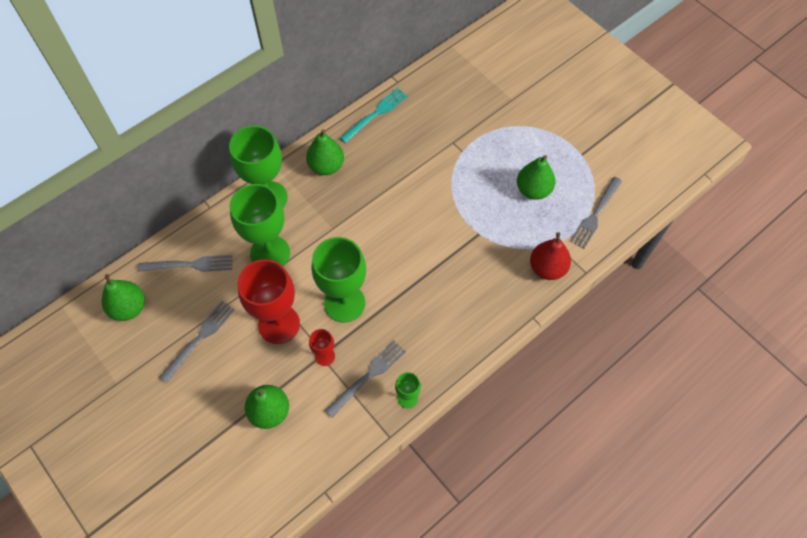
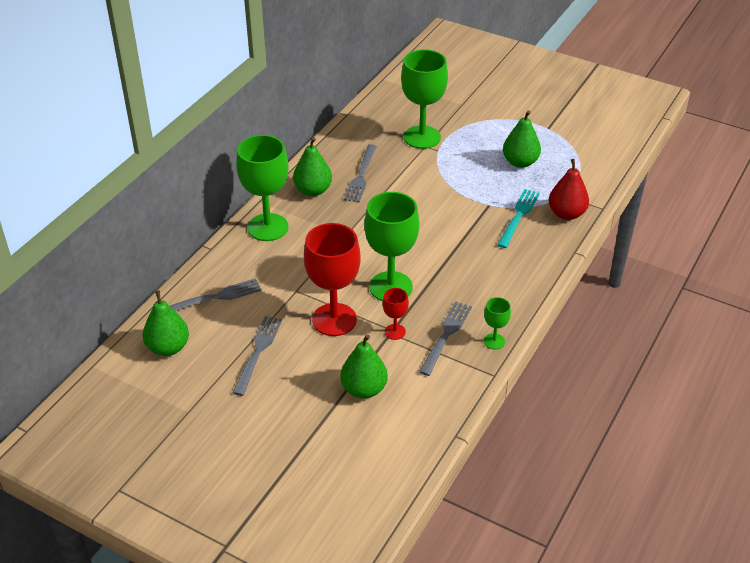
camera: 20 degrees left, 20 degrees down
(270, 253) = (294, 268): green goblet -> green goblet (422, 137)
(376, 113) = (339, 141): turquoise fork -> turquoise fork (519, 215)
(595, 215) = (586, 167): grey fork -> grey fork (361, 176)

